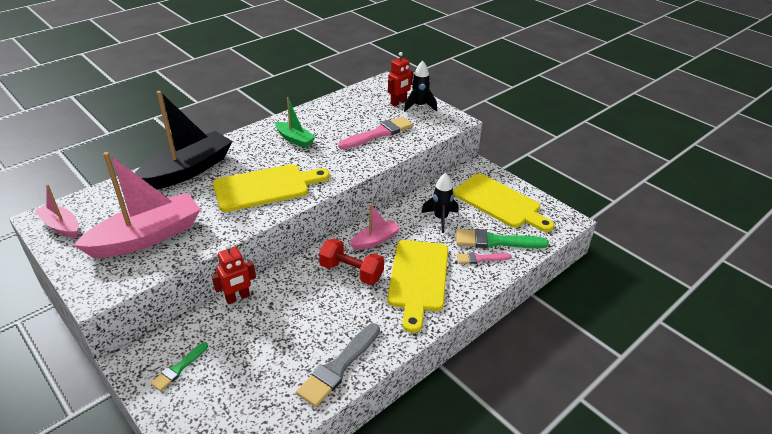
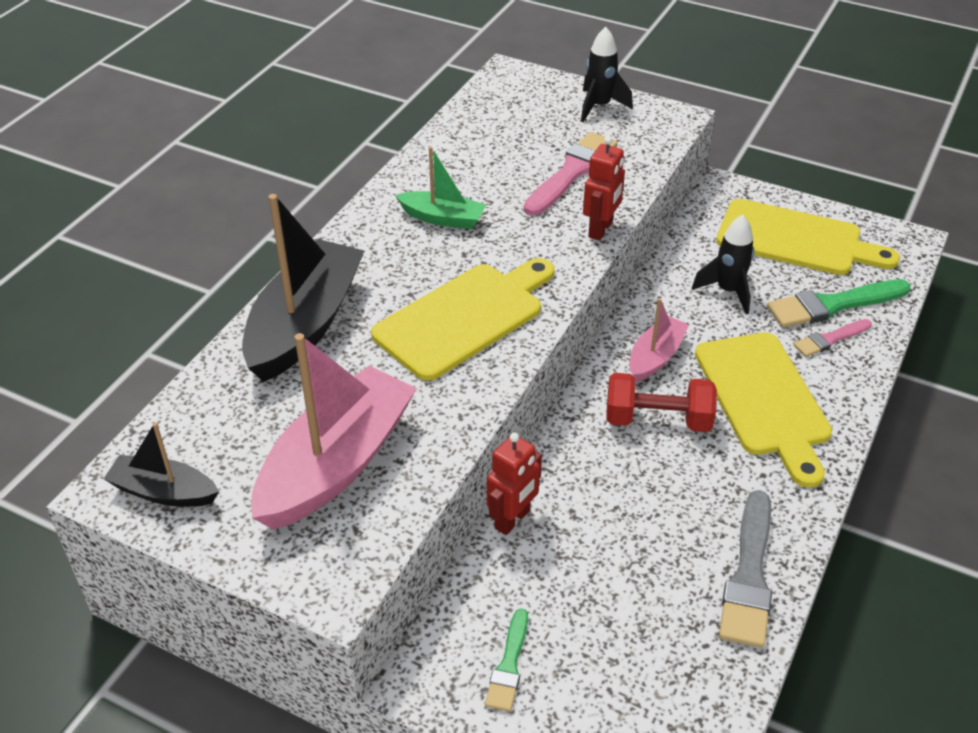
camera: 20 degrees left, 5 degrees up
(61, 226) = (164, 492): pink boat -> black boat
(398, 102) = (561, 108): red robot -> red robot (601, 230)

